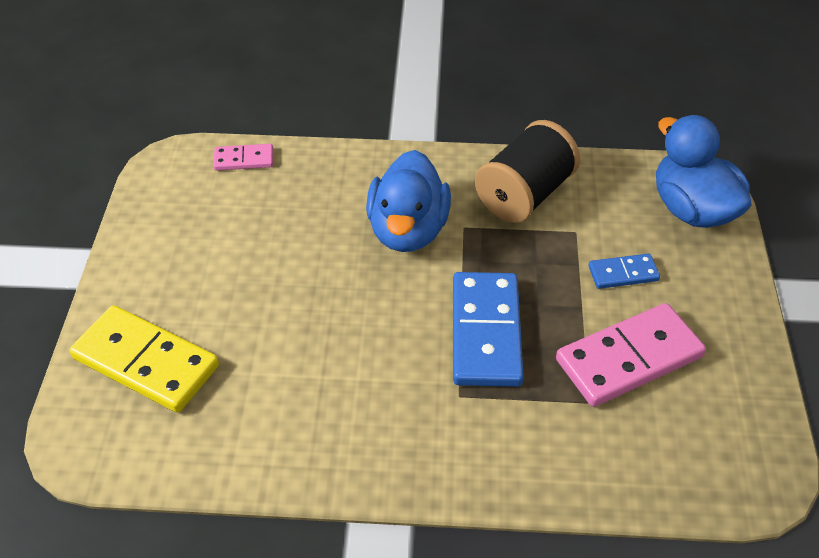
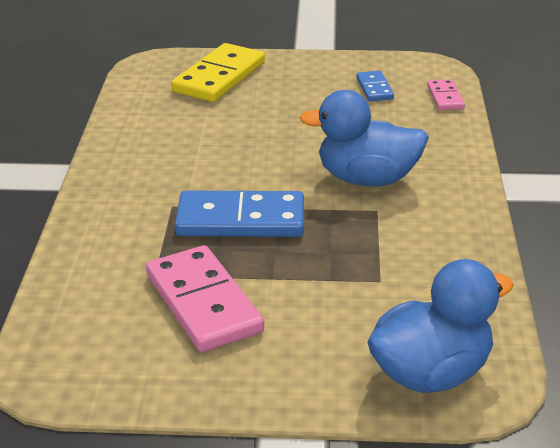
camera: 90 degrees right, 15 degrees down
(524, 194) = (431, 248): black spool -> none
(623, 273) = (319, 308): blue domino -> blue domino (374, 88)

